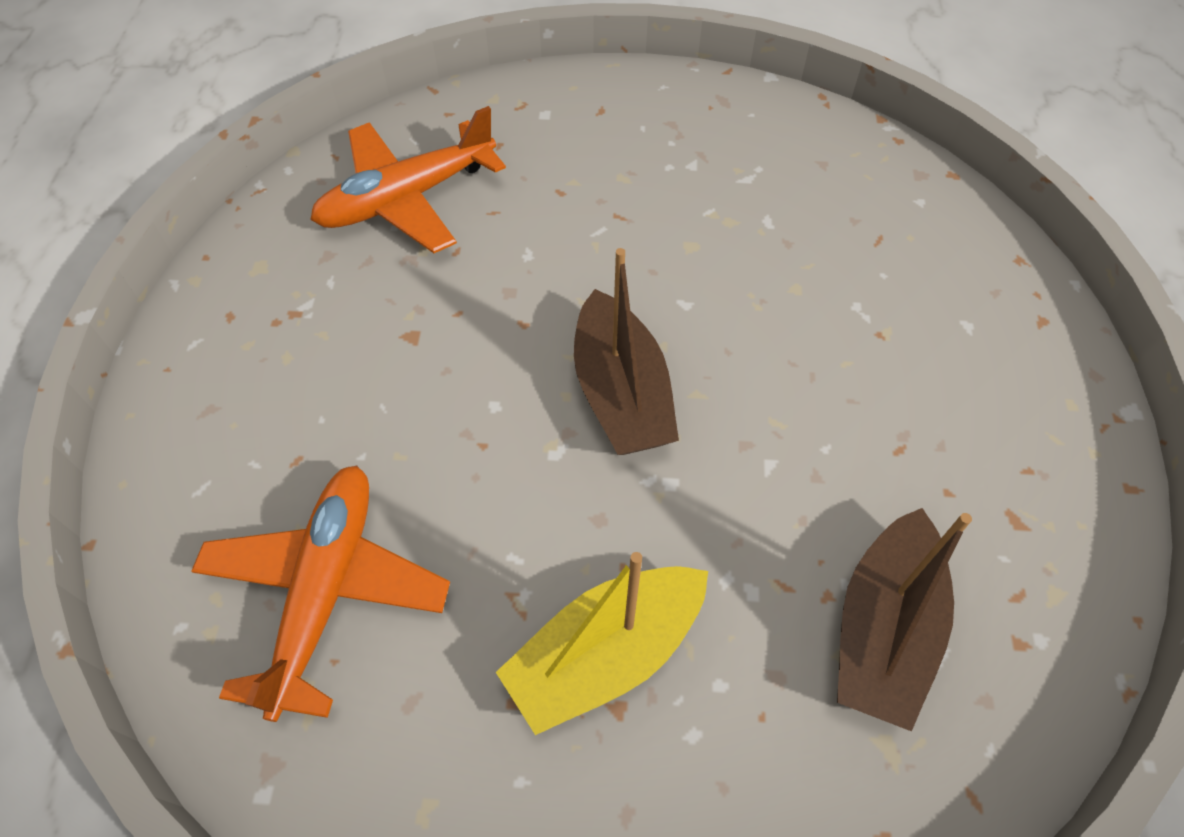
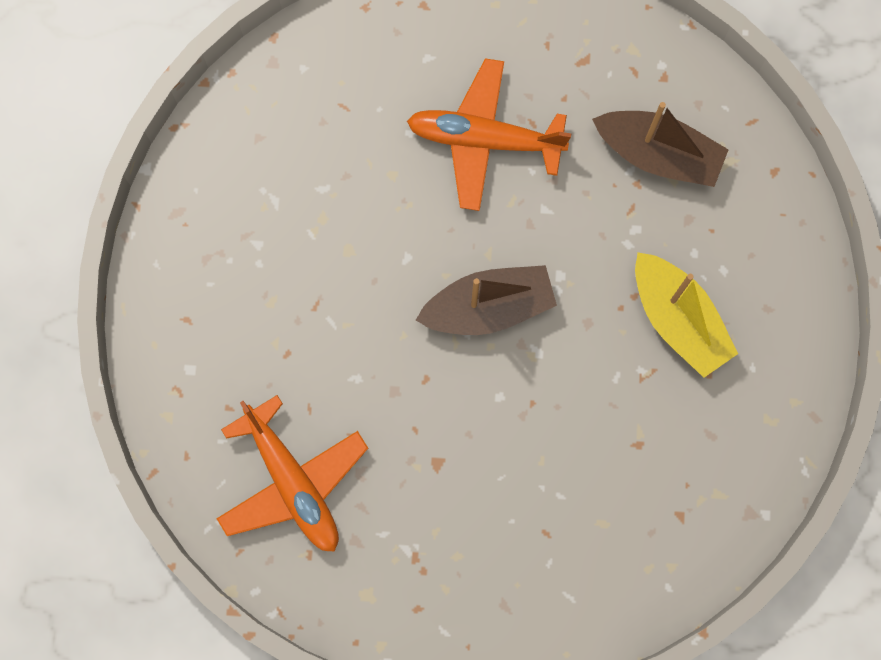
camera: 90 degrees left, 20 degrees up
(326, 590) = (641, 497): orange plane -> orange plane (484, 139)

